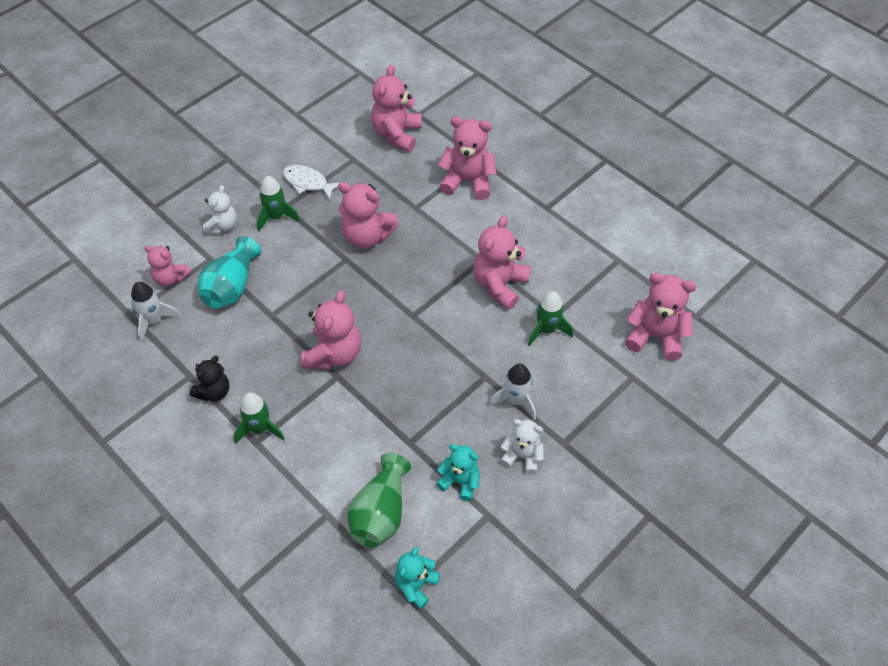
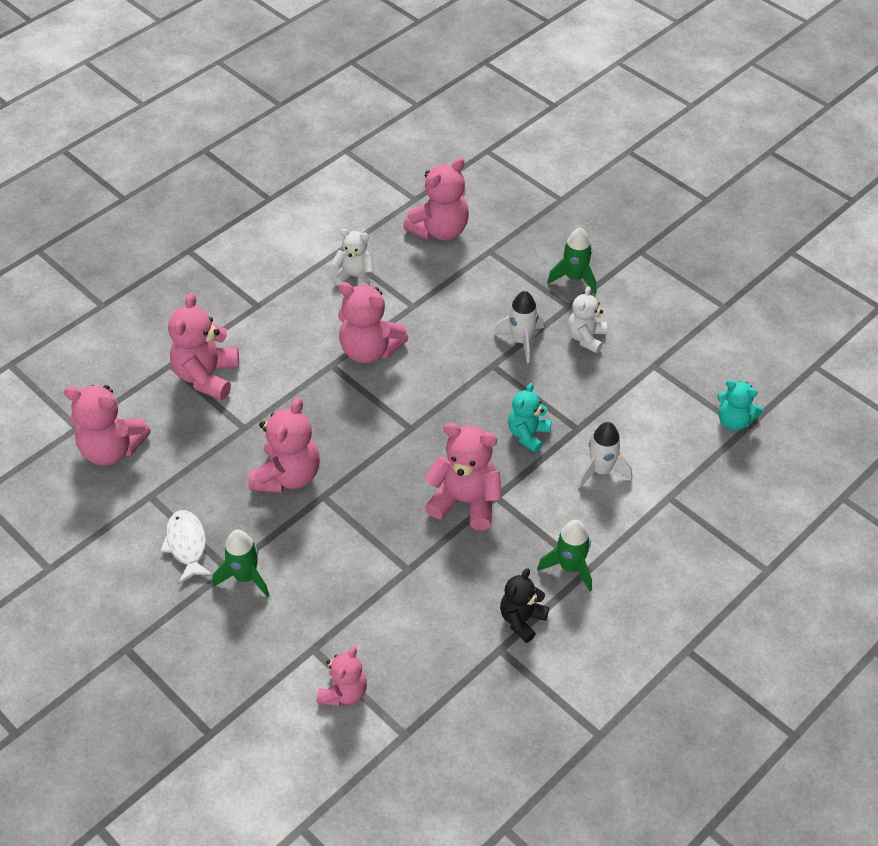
camera: 90 degrees left, 5 degrees down
(154, 320) = (415, 702): white rocket -> white rocket (601, 470)
(214, 391) = (522, 620): black teddy bear -> black teddy bear turned 90 degrees counterclockwise
(222, 226) = (255, 640): white teddy bear -> white teddy bear (355, 277)
(231, 287) = (361, 618): turquoise vase -> none
(308, 183) = (187, 545): white fish -> white fish turned 135 degrees clockwise
(380, 512) = (661, 451): green vase -> none
(460, 481) = (619, 387): turquoise teddy bear -> turquoise teddy bear (528, 435)
(546, 330) = (431, 313): green rocket -> green rocket (574, 278)
(655, 336) = (440, 230): pink teddy bear -> pink teddy bear turned 150 degrees counterclockwise

